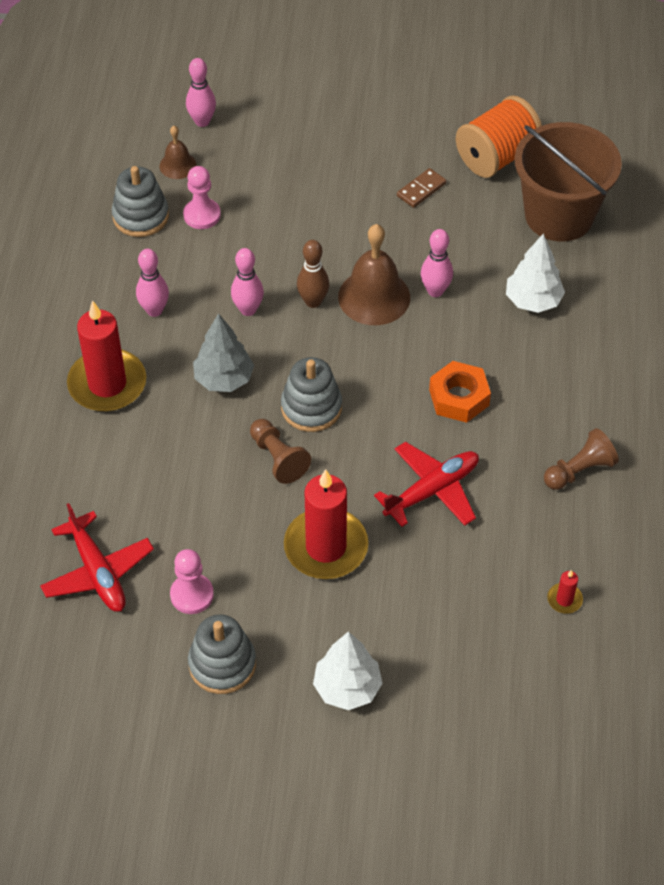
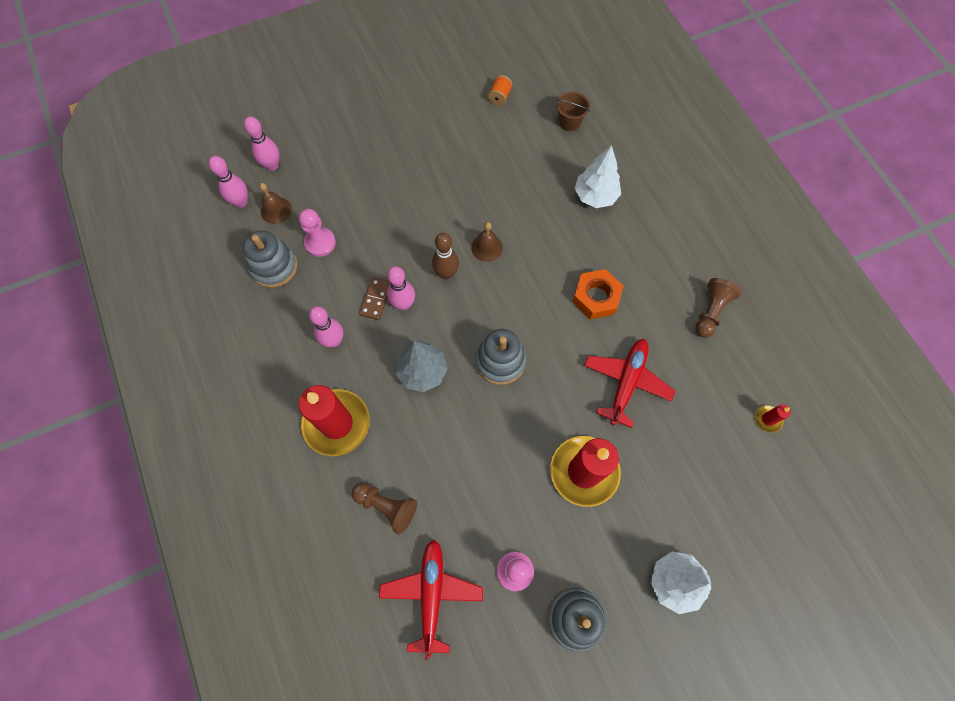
camera: 30 degrees left, 15 degrees up
(98, 572) = (431, 594): red plane -> red plane turned 120 degrees counterclockwise
(278, 458) = (503, 416): brown pawn -> brown pawn (387, 506)
(374, 297) = (487, 247): brown bell -> brown bell, size x0.54
(421, 190) = (465, 146): brown domino -> brown domino (376, 299)
(435, 291) = (525, 221): pink bowling pin -> pink bowling pin (241, 202)
(496, 157) = (499, 97): orange spool -> orange spool, size x0.42
(559, 215) = (569, 122): brown bucket -> brown bucket, size x0.41

